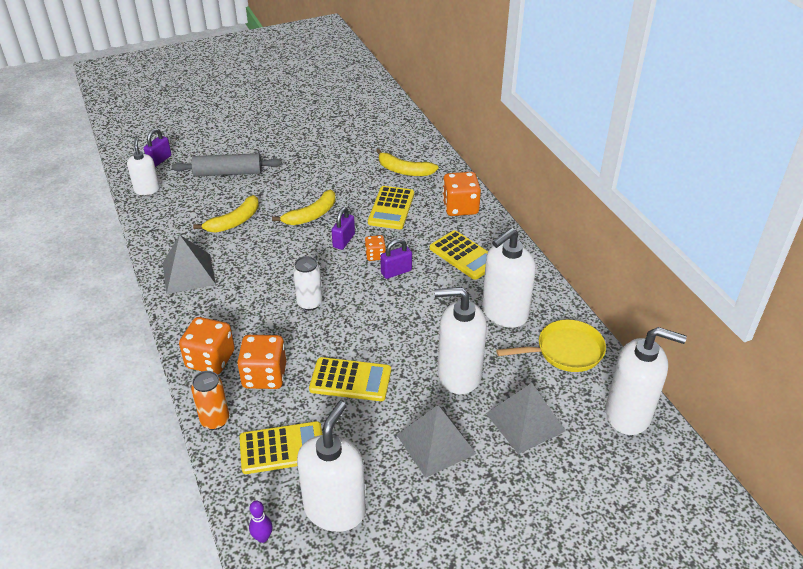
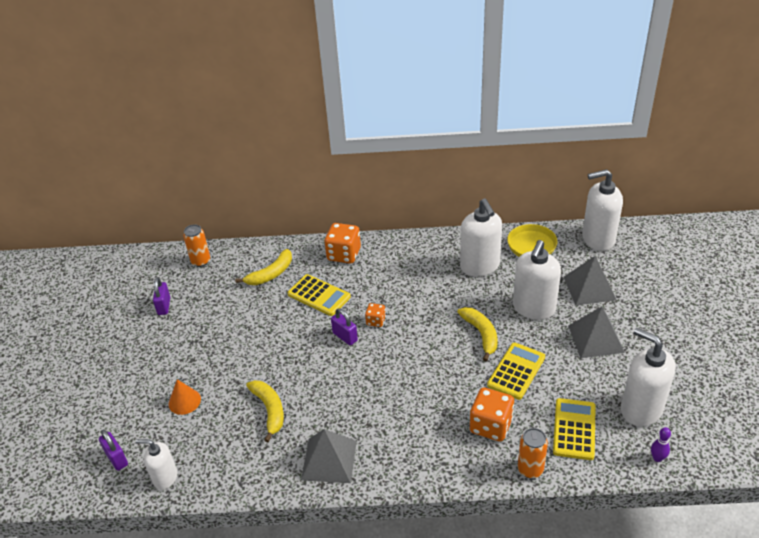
camera: 65 degrees left, 0 degrees up
(210, 359) = (456, 461): orange dice -> none
(228, 173) = (184, 401): grey rolling pin -> orange cone
(310, 303) = (415, 377): white can -> none
(311, 215) = (295, 350): yellow banana -> yellow banana (481, 334)
(396, 272) = (403, 313): purple padlock -> purple padlock (164, 306)
(397, 127) = (201, 261): none -> orange can
(464, 255) = (405, 269): yellow calculator -> none
(628, 414) = (598, 239): white soap dispenser -> white soap dispenser turned 135 degrees counterclockwise

